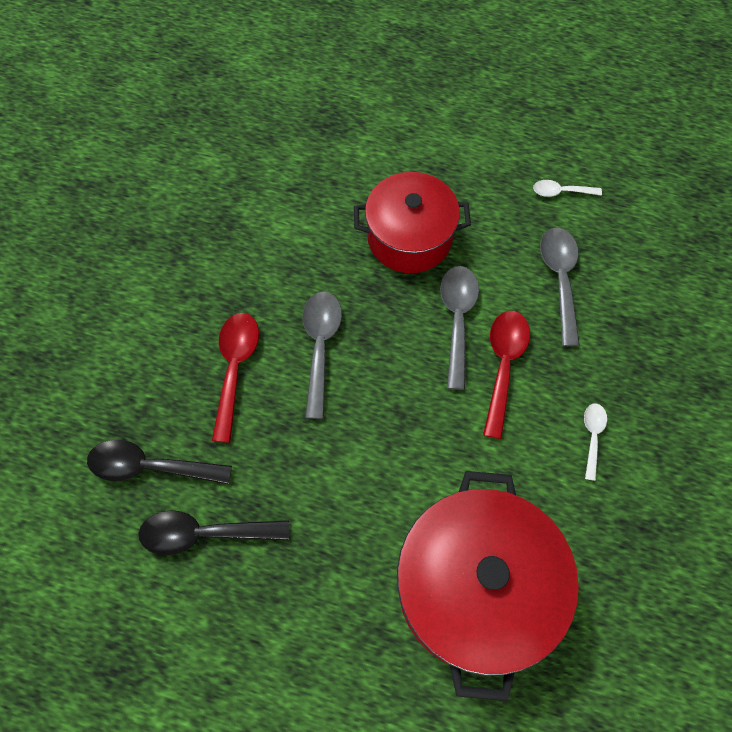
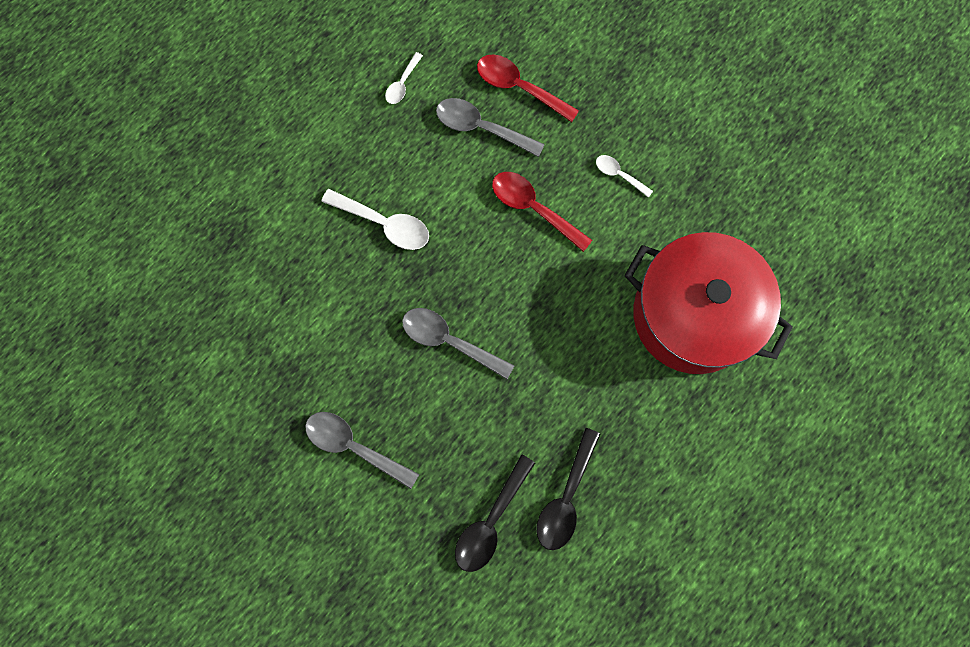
camera: 65 degrees left, 10 degrees up
(235, 369) = (436, 418): red spoon -> red spoon (519, 87)
(409, 238) = (384, 224): red pot -> white spoon
(457, 320) = (478, 223): grey spoon -> grey spoon (354, 446)

